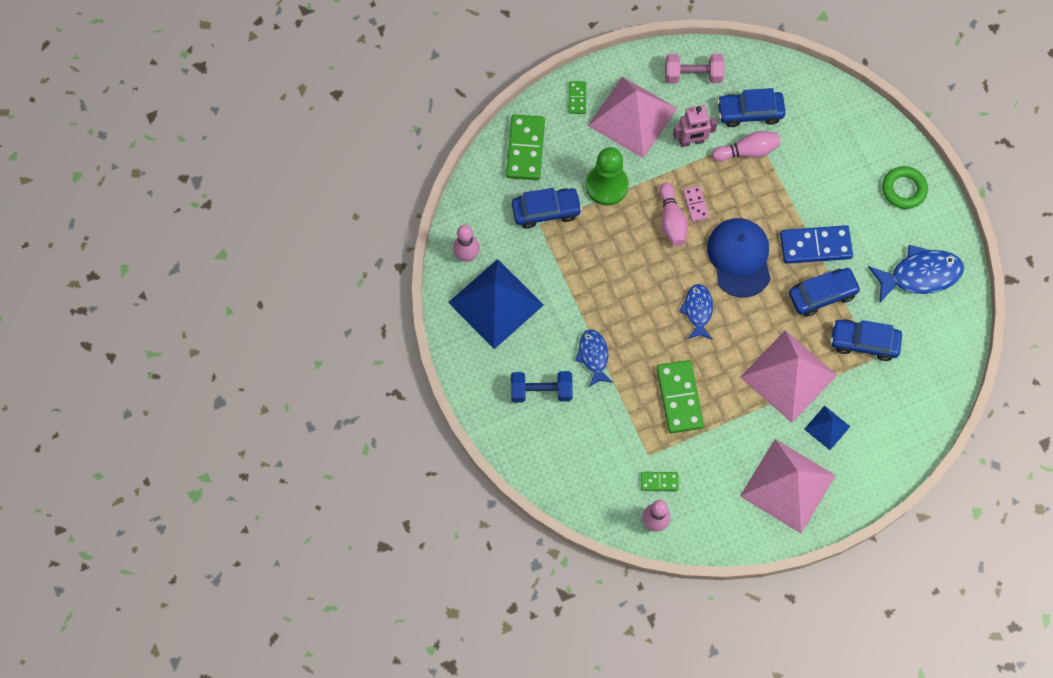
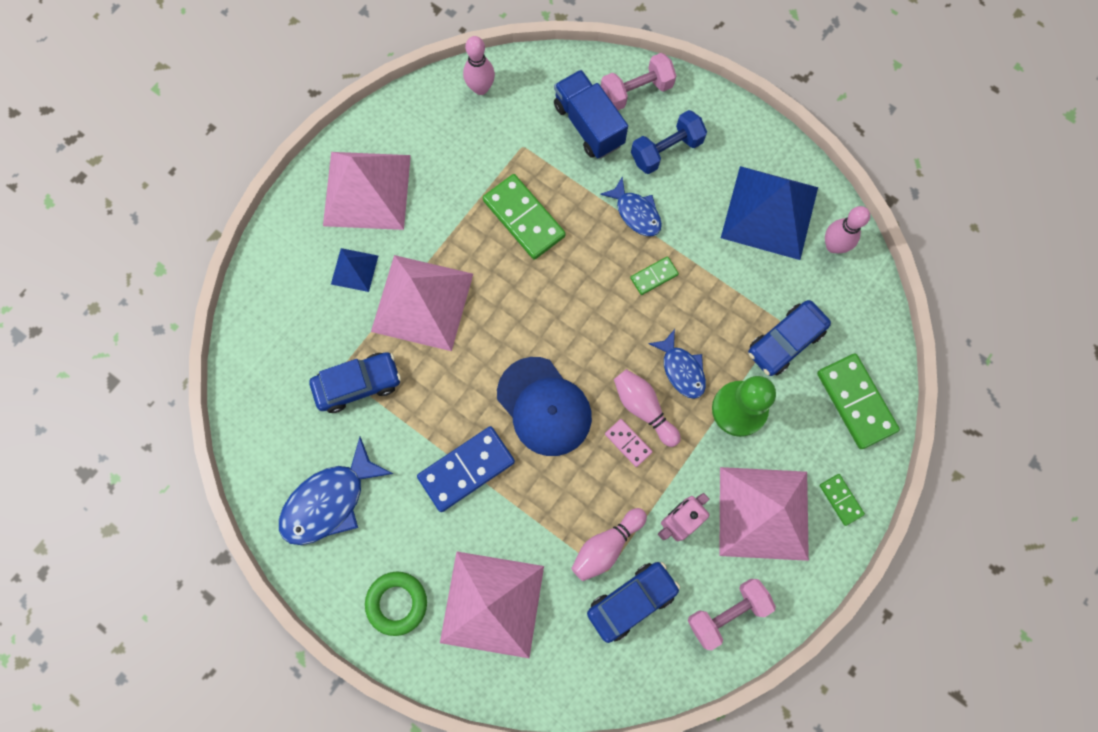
camera: 150 degrees right, 5 degrees up
(534, 451) = (636, 91): none -> pink dumbbell
(587, 444) = (588, 125): none -> blue truck
(659, 482) = (497, 126): green domino -> green domino (654, 276)
(698, 310) = (556, 320): blue fish -> blue fish (681, 369)
(822, 294) = (430, 414): blue car -> none
(841, 157) = (492, 603): none -> pink pyramid

